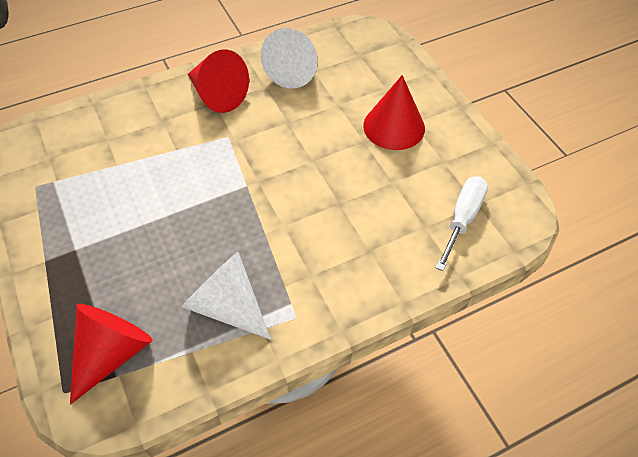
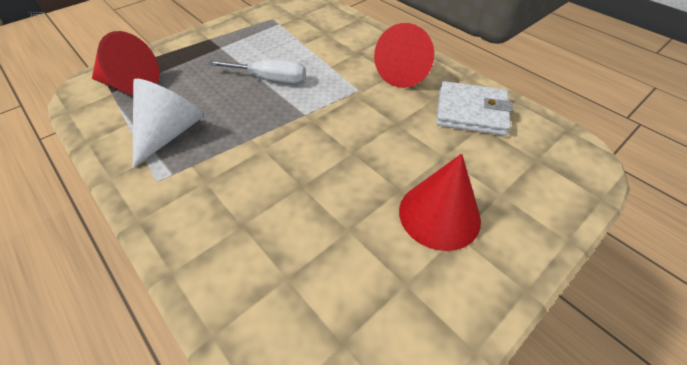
camera: 75 degrees right, 5 degrees down
(294, 70) = (471, 112): white cone -> white wallet
(462, 219) = (310, 324): white screwdriver -> white screwdriver (270, 79)

